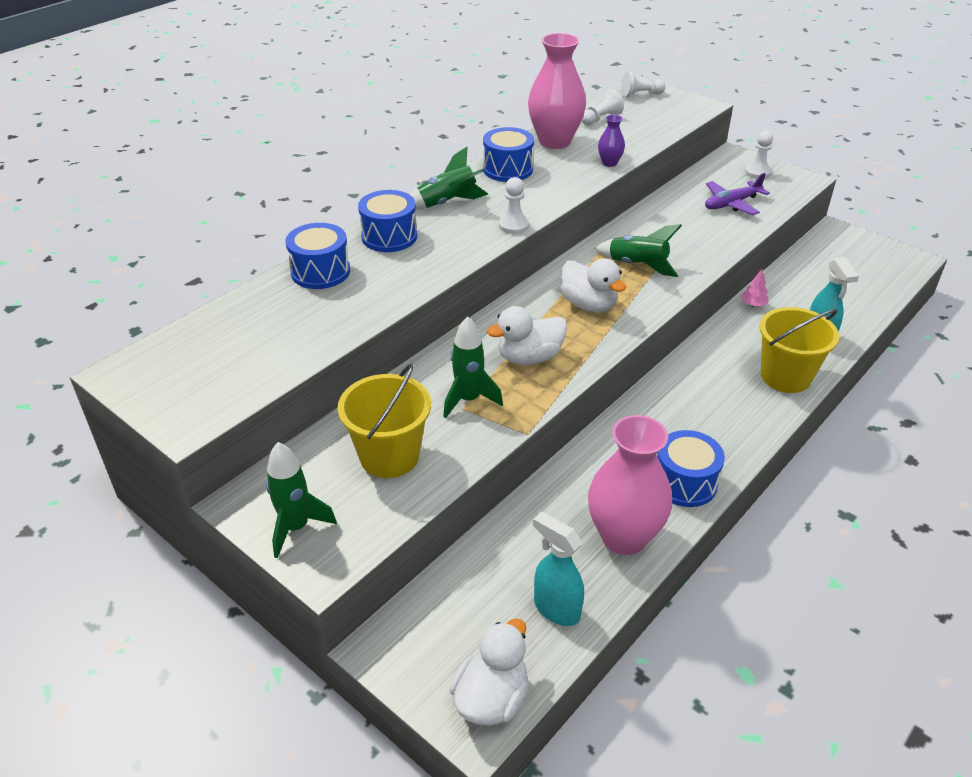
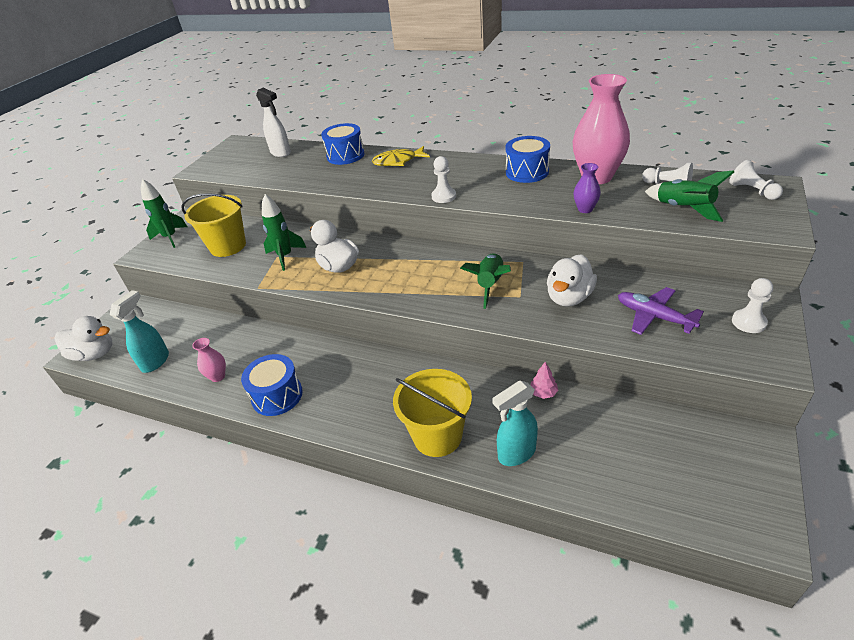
camera: 75 degrees right, 0 degrees up
(234, 327) = (281, 153): none -> white spray bottle
(389, 236) = (398, 161): blue drum -> yellow fish
(447, 203) = (456, 166): green rocket -> green rocket (684, 209)
(589, 305) = (416, 275): white duck -> white duck (569, 297)
(624, 537) = (218, 376): pink vase -> pink vase, size x0.45

